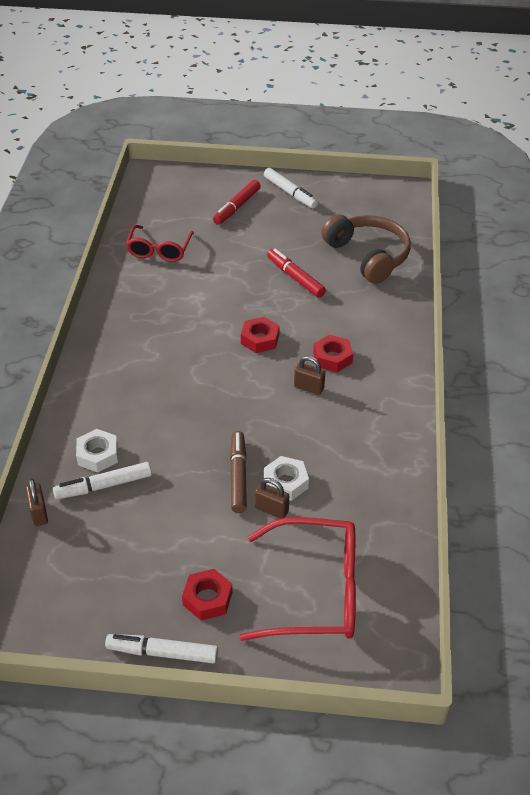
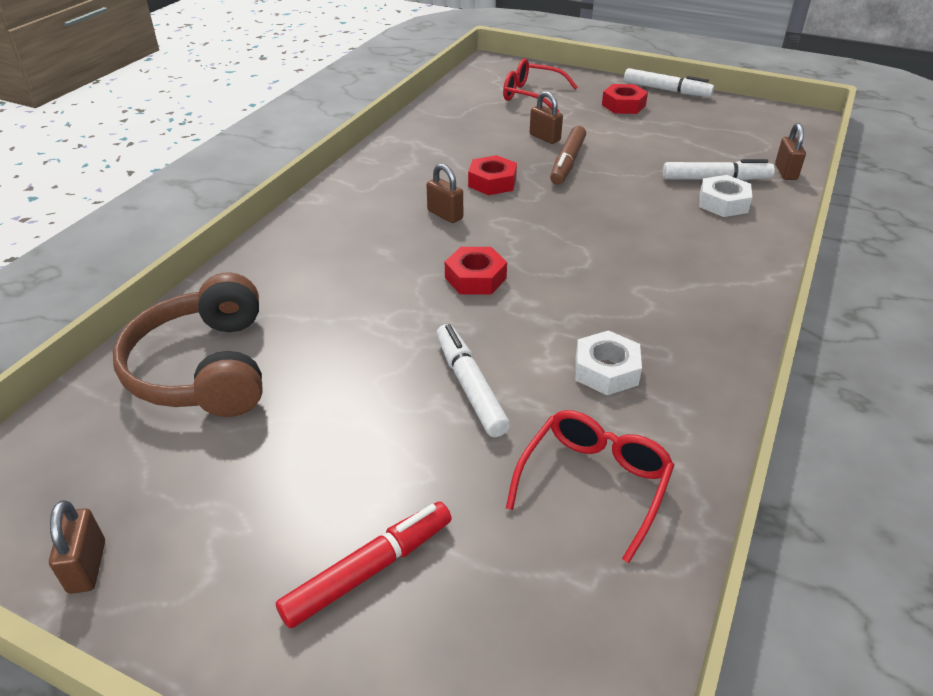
camera: 160 degrees left, 5 degrees down
(285, 482) = (521, 150): white nut -> white nut (606, 370)
(290, 193) = (212, 583): white marker -> white marker (470, 386)
(295, 278) = (360, 357): red marker -> none
(316, 591) = (531, 95): red glasses -> red glasses, size x0.63
(332, 358) = (392, 237): red nut -> red nut (492, 182)
(338, 187) = (87, 566): none -> brown padlock

